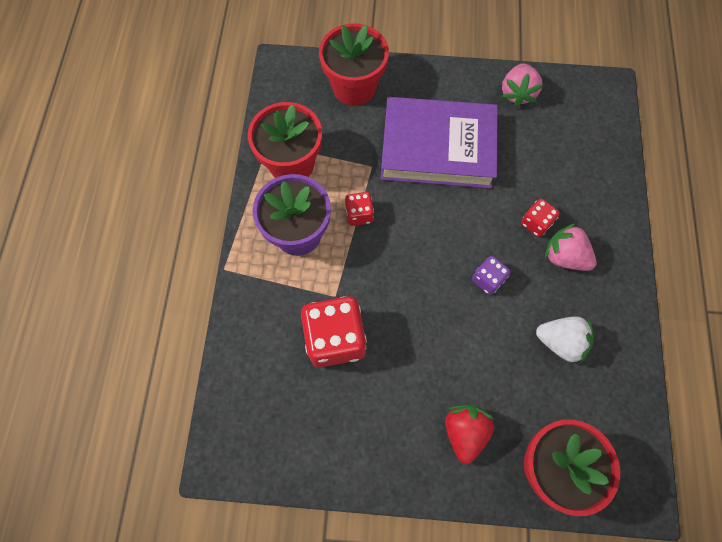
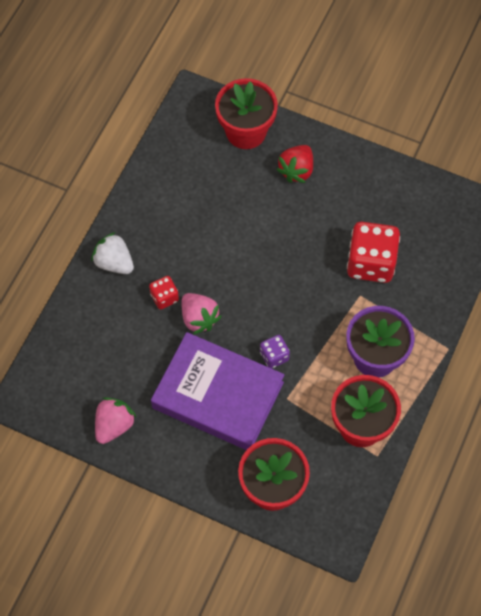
camera: 160 degrees left, 5 degrees down
(359, 214) = (315, 356): red dice -> none
(487, 279) = (228, 266): purple dice -> purple dice (274, 356)
(560, 342) = (195, 204): white strawberry -> white strawberry (114, 262)
(564, 257) = (156, 263): pink strawberry -> pink strawberry (199, 318)

